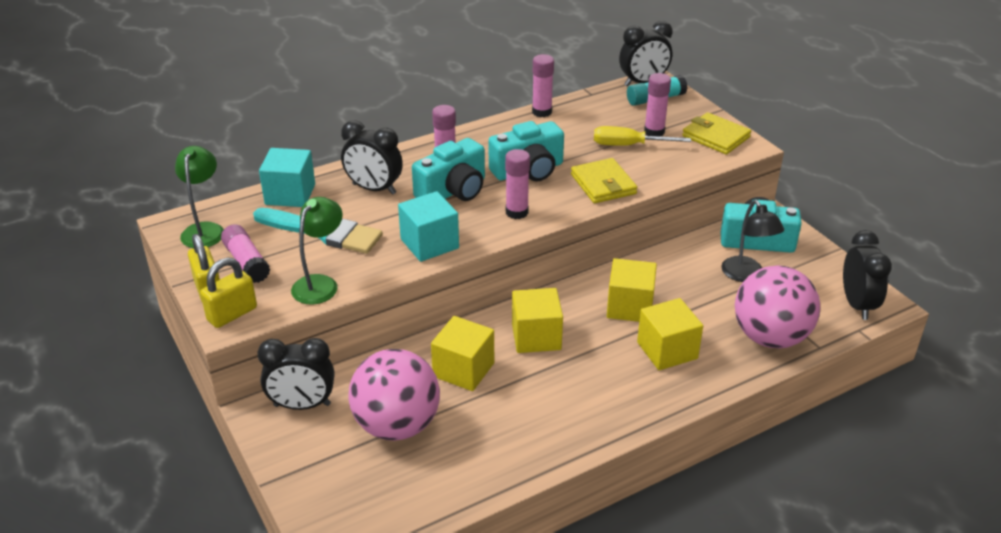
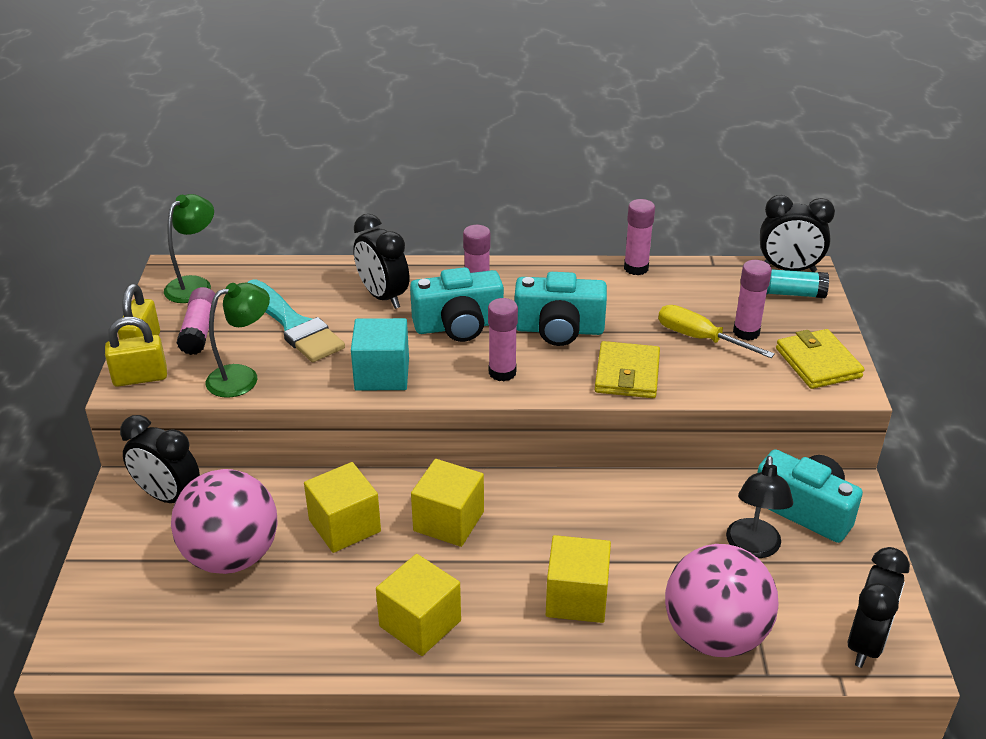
camera: 30 degrees right, 0 degrees up
(290, 194) = (300, 275): turquoise cube -> none
(629, 307) = (579, 529): yellow cube -> yellow cube (420, 623)

